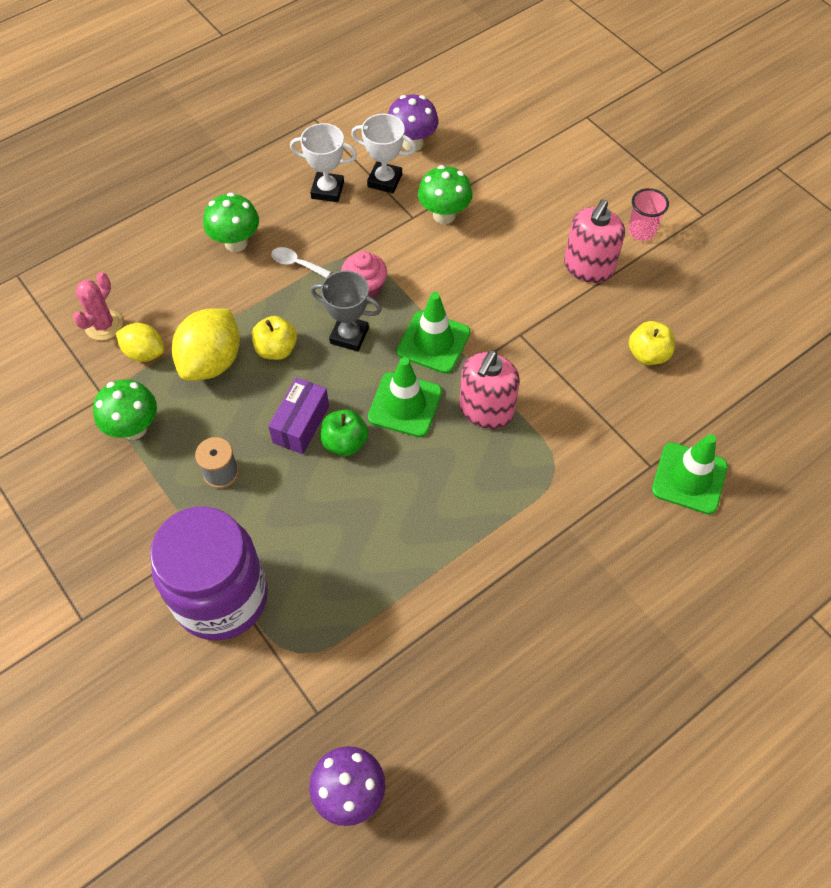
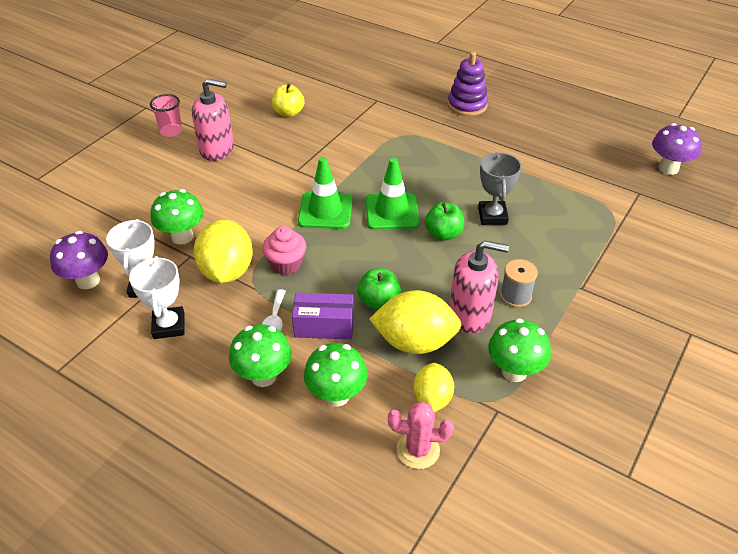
camera: 110 degrees left, 15 degrees down
(188, 286) = (336, 395): none -> green mushroom
(221, 597) = (609, 260): purple jar -> none
(276, 349) = (378, 301): yellow apple -> green apple
(301, 424) = (443, 263): purple box -> purple box (324, 326)
(349, 336) = (342, 260): grey trophy -> grey trophy (492, 216)
(377, 241) = (227, 271): none -> yellow lemon
(486, 410) = (374, 172): pink soap dispenser -> pink soap dispenser (470, 315)
(603, 581) = (467, 105): none -> purple stacking toy
(689, 478) = (377, 86): green traffic cone -> none

